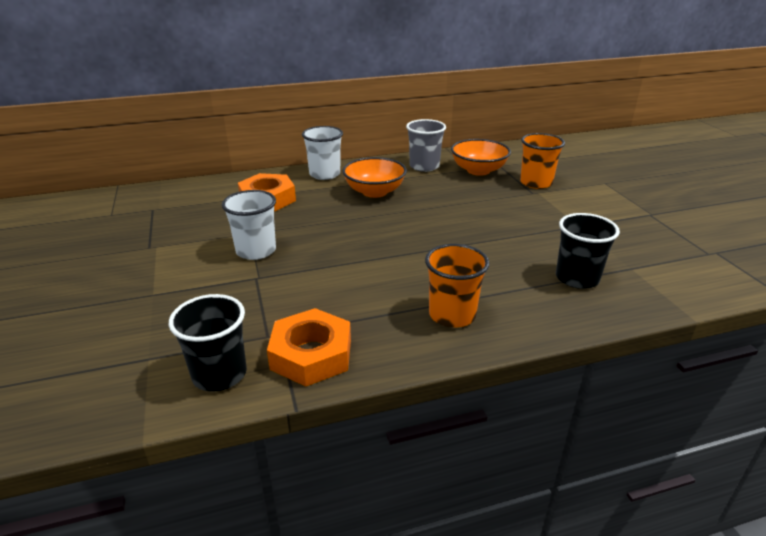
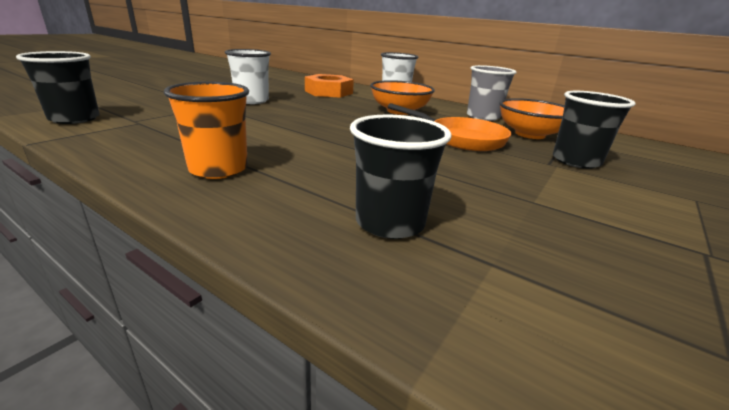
camera: 50 degrees right, 5 degrees down
(311, 354) = (112, 135): orange nut -> none
(466, 198) = (461, 139): none -> orange pan
(536, 183) = (576, 161): orange cup -> black cup

